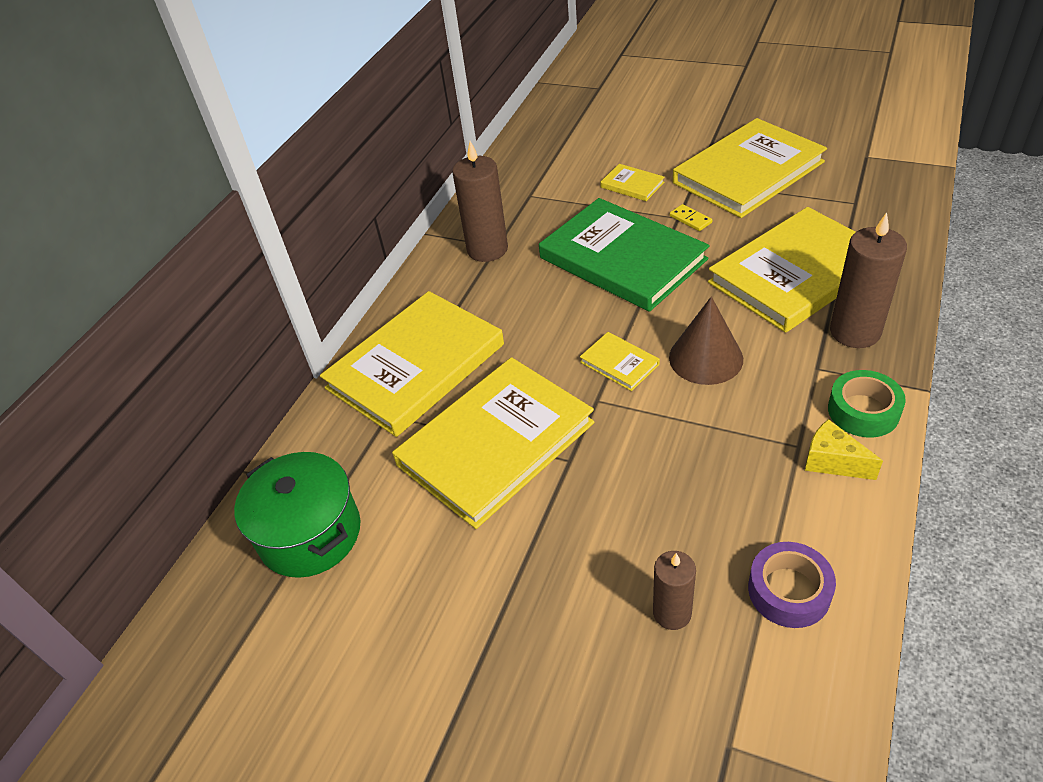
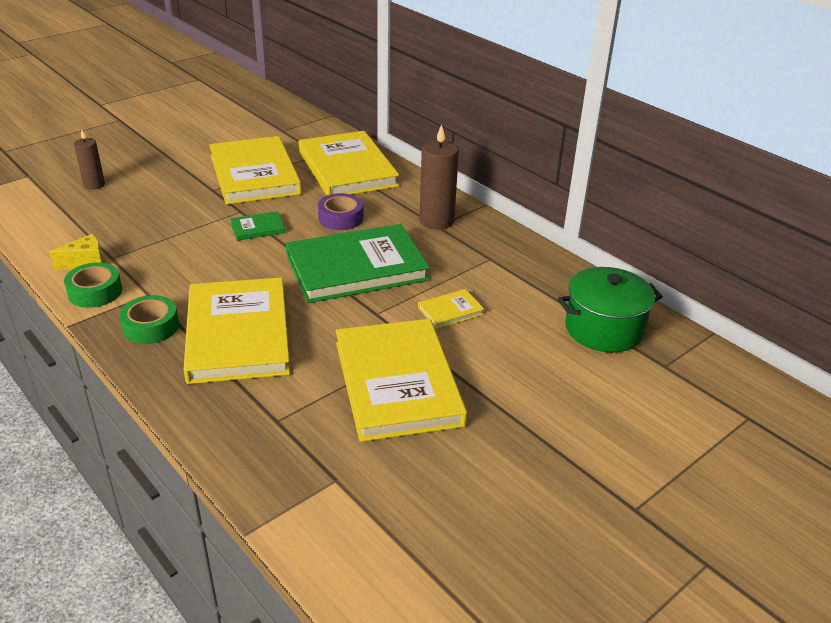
camera: 110 degrees right, 10 degrees down
(310, 533) = (269, 122): green pot -> green pot (603, 329)
(619, 363) = (257, 228): yellow book -> green book
(690, 219) = (366, 318): yellow domino -> none
(705, 358) = (217, 258): brown cone -> none
(789, 591) = (52, 215): purple tape -> purple tape (341, 218)
(855, 332) = (151, 327): brown candle -> green tape

